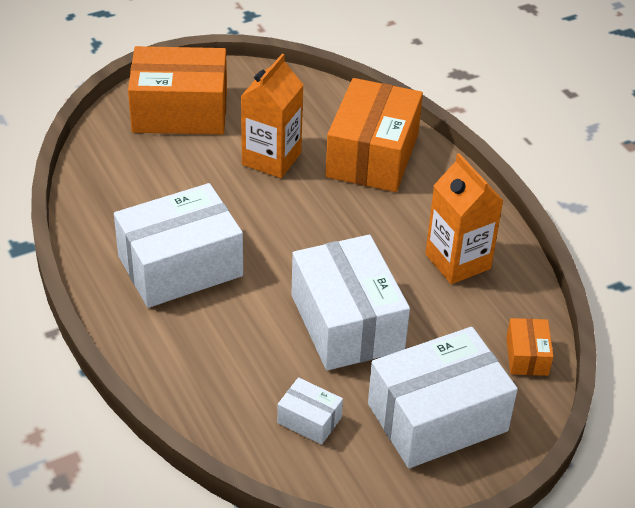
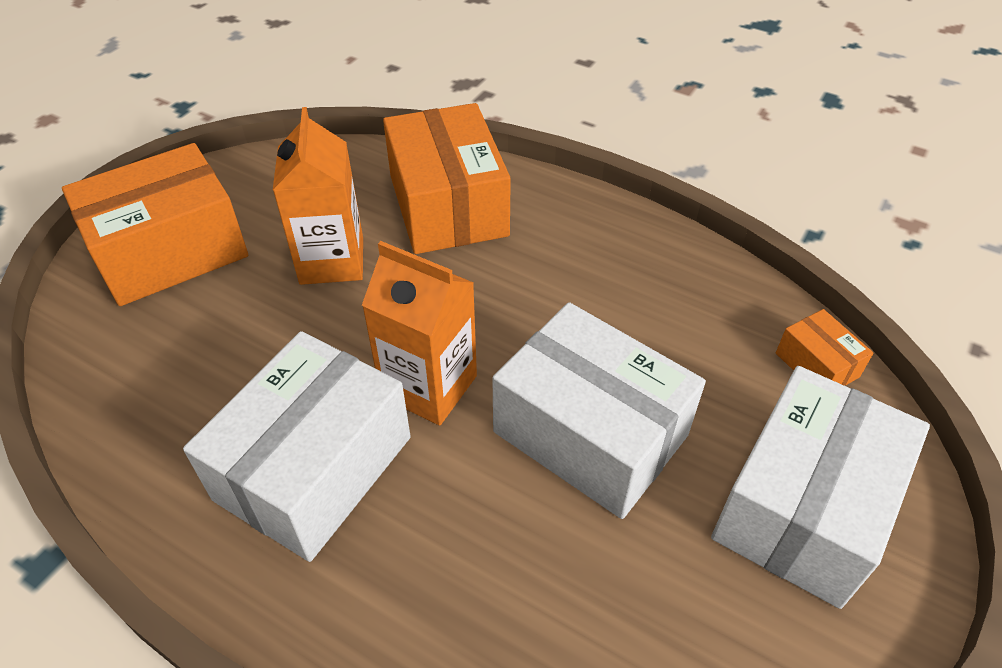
camera: 30 degrees left, 5 degrees up
(309, 420) = (663, 613): white box -> none
(457, 261) = (644, 286): orange carton -> orange carton (429, 386)

